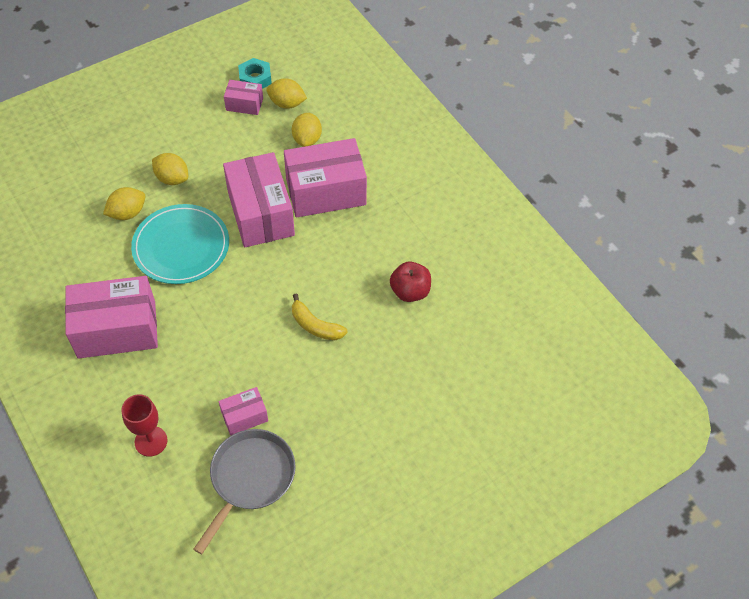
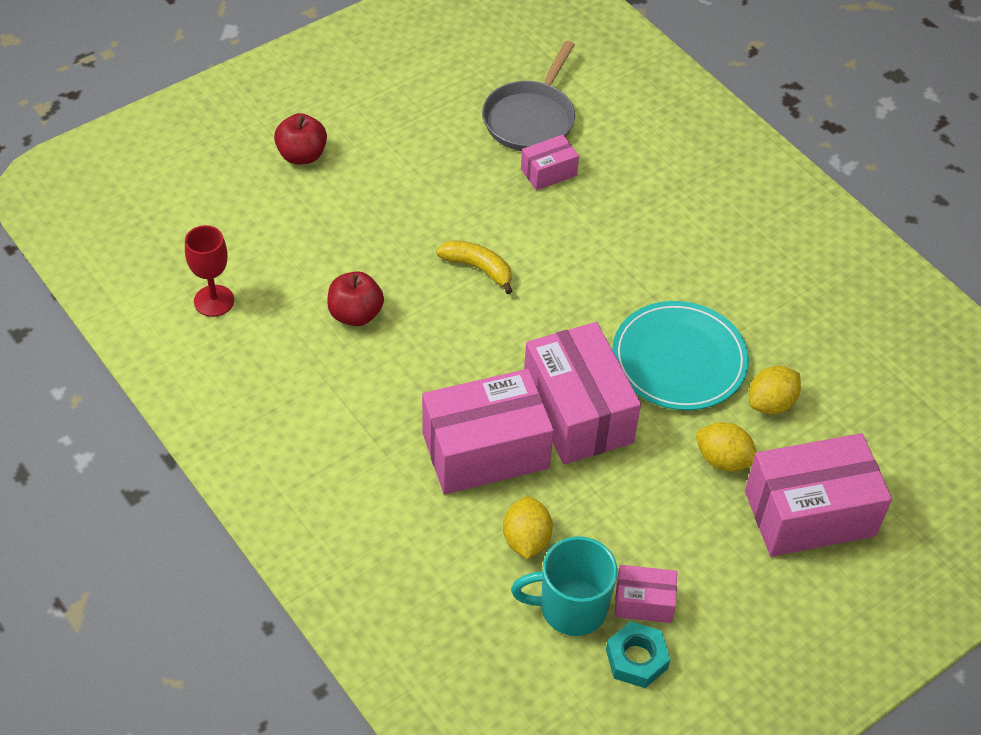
camera: 175 degrees right, 5 degrees down
(117, 329) = (728, 254): pink box -> pink box (809, 513)
(151, 441) = (648, 146): red goblet -> red goblet (214, 301)
(287, 103) = (571, 608): yellow lemon -> turquoise mug
(456, 444) = (302, 155): none -> red apple

